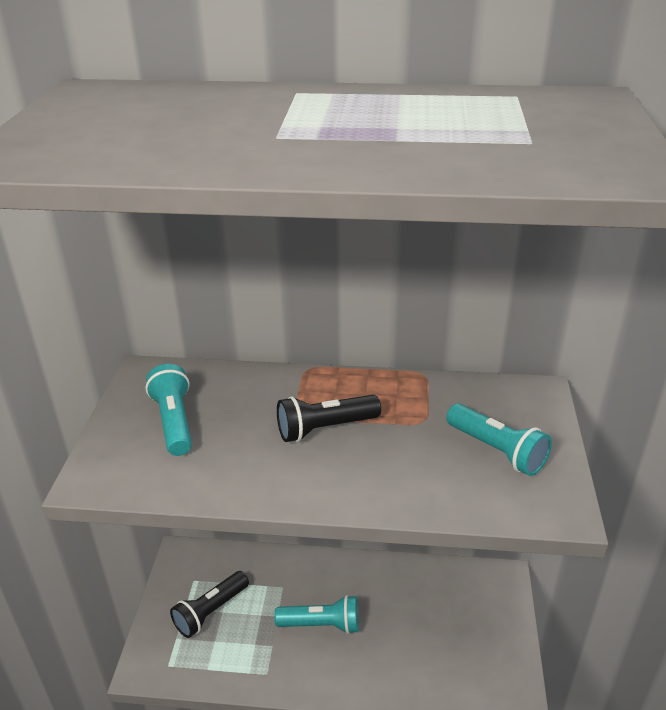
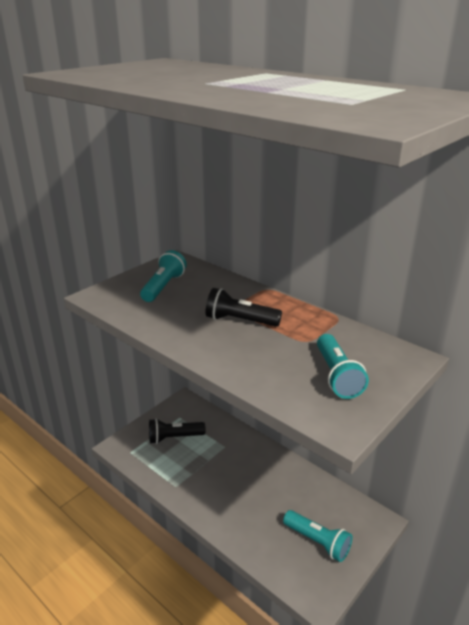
camera: 35 degrees right, 5 degrees down
(321, 624) = (229, 479): turquoise flashlight -> turquoise flashlight (317, 542)

